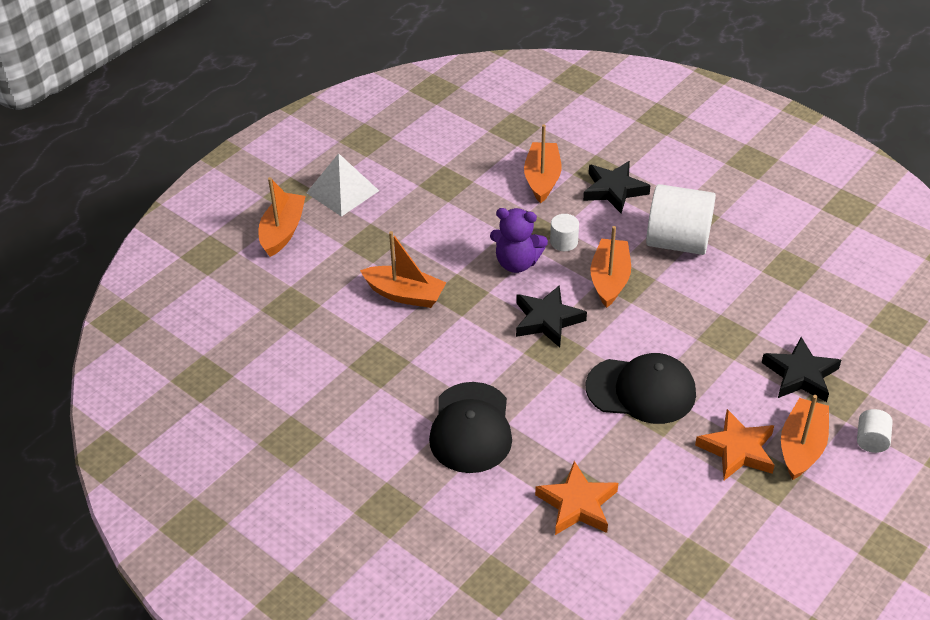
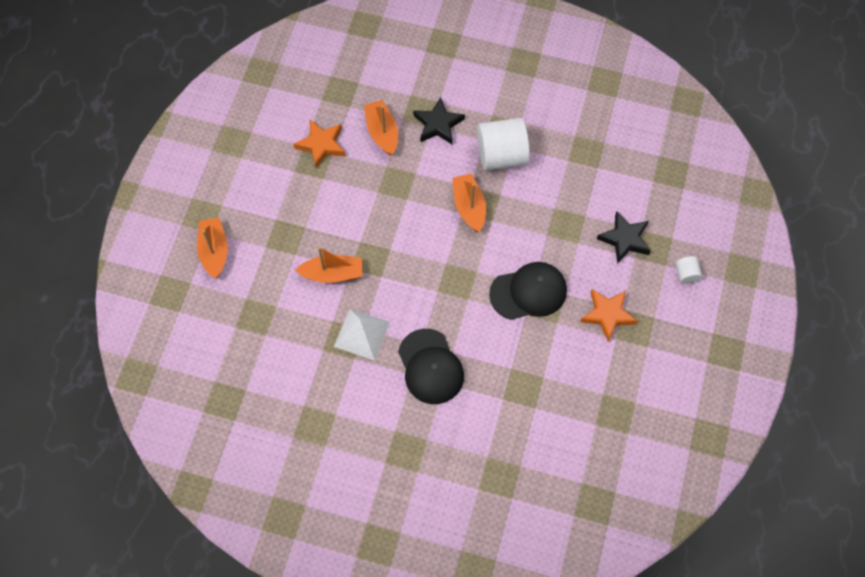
camera: 25 degrees left, 20 degrees up
(342, 191) = (240, 198): white pyramid -> white pyramid (361, 334)
(517, 263) = (398, 216): purple teddy bear -> none
(547, 320) = (441, 258): black star -> none
(564, 242) = (423, 185): white cylinder -> none
(577, 504) = (525, 397): orange star -> orange star (321, 145)
(801, 446) = (646, 296): orange boat -> none

